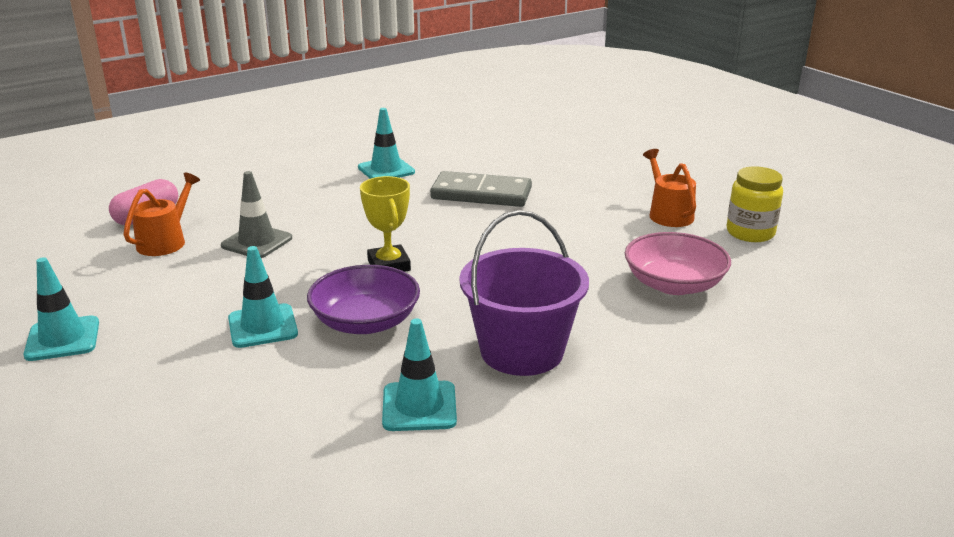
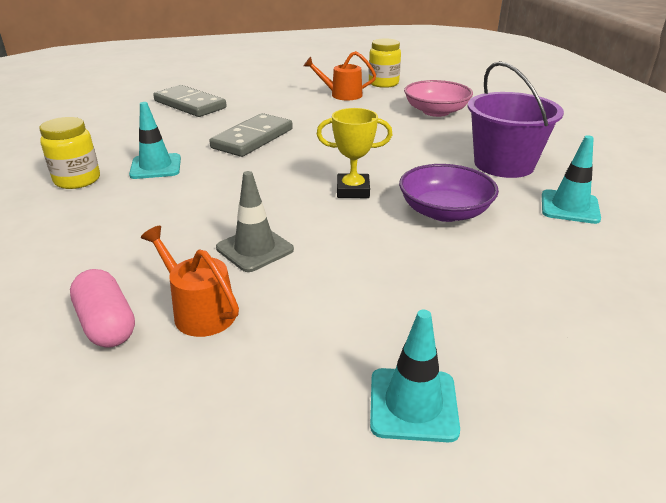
camera: 70 degrees left, 5 degrees up
(262, 326) = (434, 260): turquoise traffic cone -> none
(343, 150) = (77, 180): none -> yellow jar
(546, 146) = (190, 104): none -> grey domino

